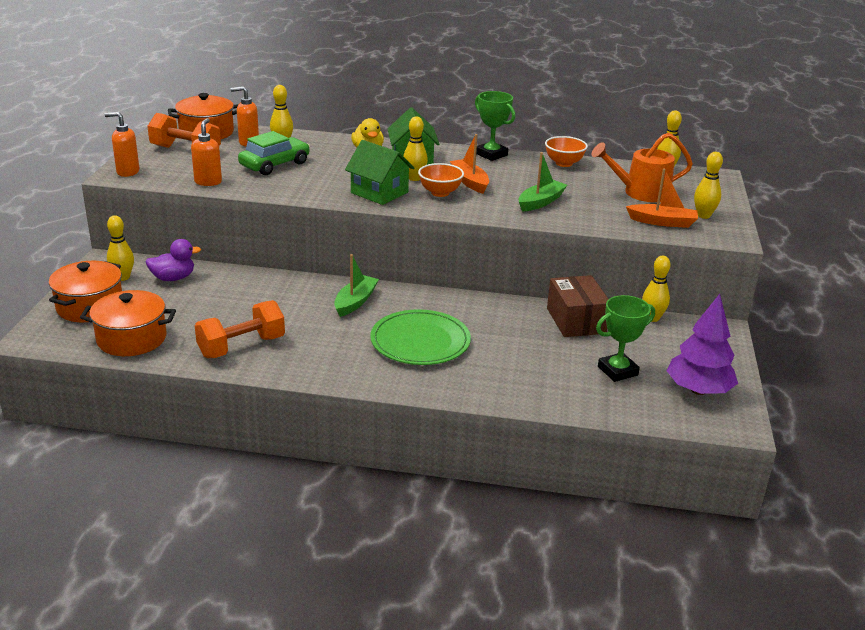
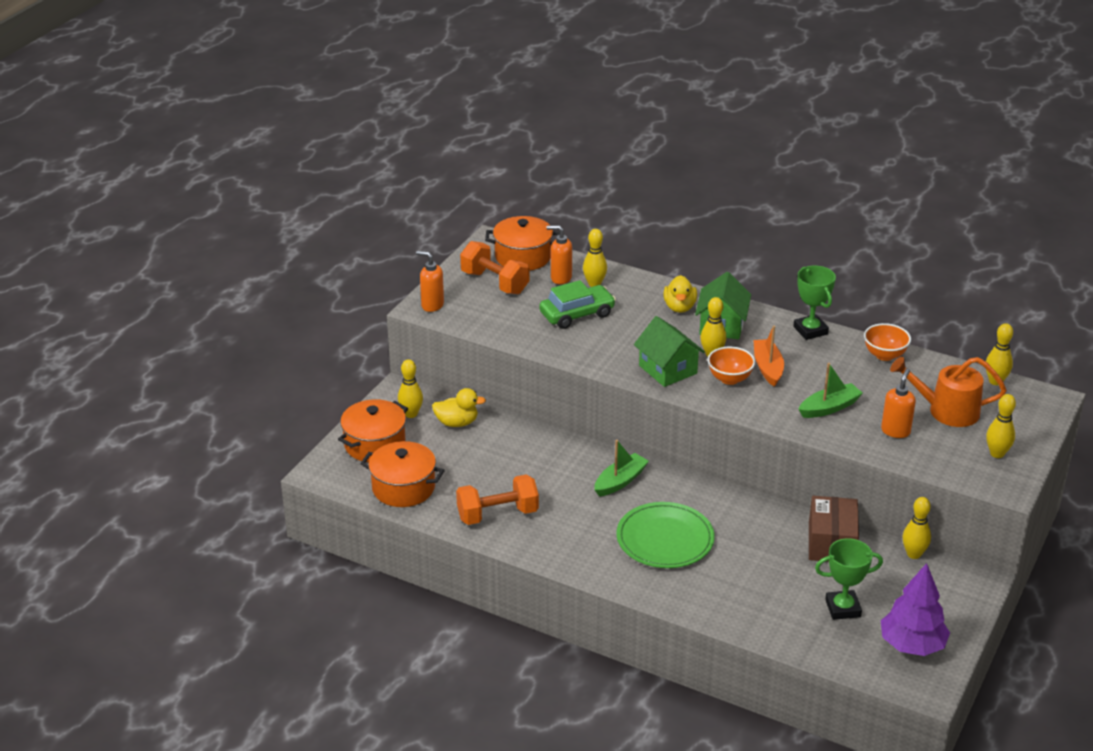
camera: 20 degrees right, 5 degrees up
(173, 278) = (457, 423): purple duck -> yellow duck
(208, 182) = (505, 330): orange soap dispenser -> orange soap dispenser (895, 431)
(662, 222) = (946, 455): orange boat -> none

